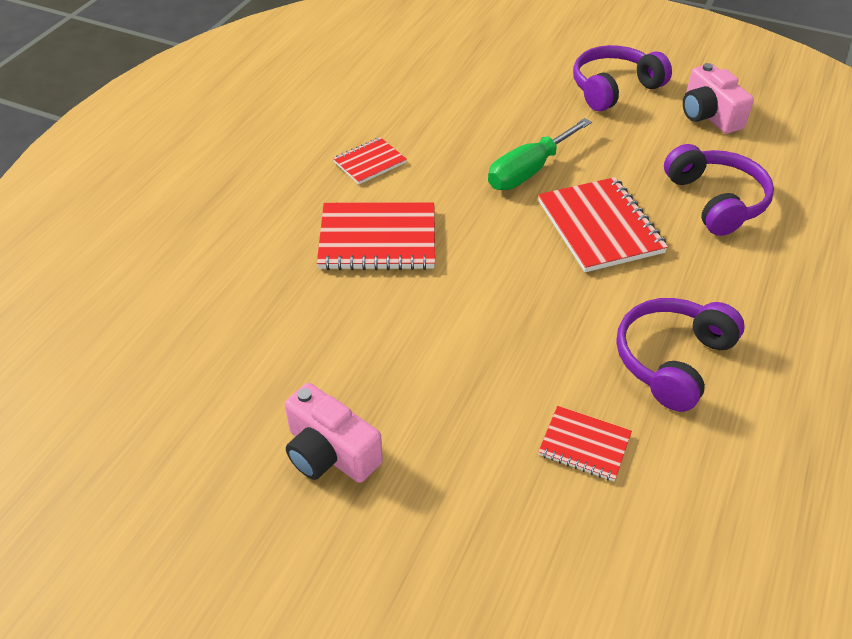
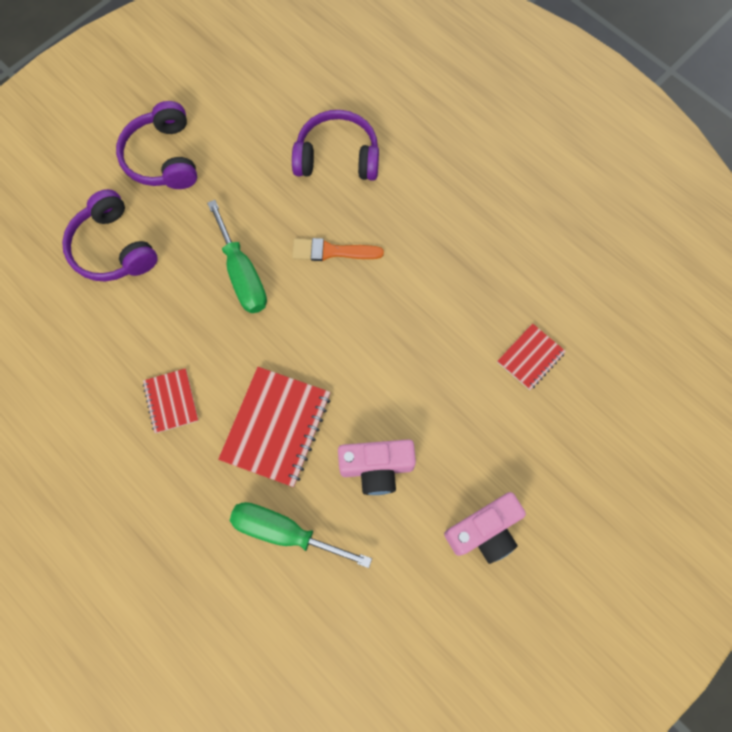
camera: 70 degrees left, 25 degrees up
(268, 276) = (284, 532): none -> green screwdriver
(600, 227) = (332, 251): red notebook -> orange brush
(672, 360) = (479, 268): purple headphones -> purple headphones (113, 248)
(709, 115) = (235, 106): pink camera -> pink camera (376, 468)

